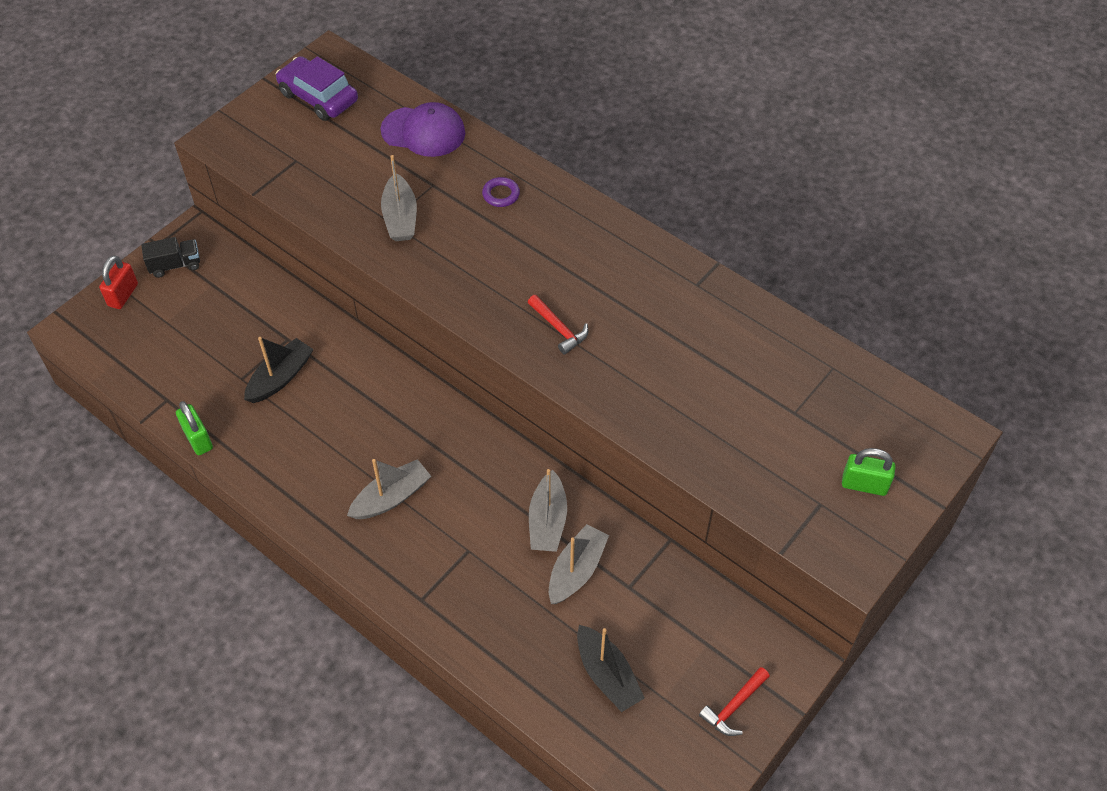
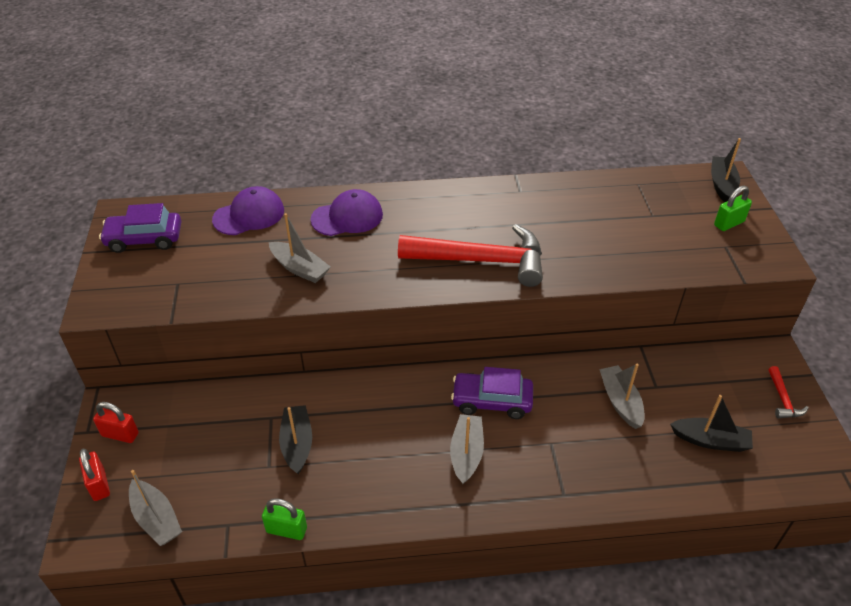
camera: 45 degrees left, 10 degrees down
(175, 265) = (120, 434): black truck -> red padlock
(468, 472) = (492, 401): none -> purple car
(501, 194) = (347, 217): purple ring -> purple cap
(547, 521) = (570, 389): grey boat -> grey boat (156, 519)
(559, 329) = (481, 260): red hammer -> red hammer, size x2.40
(929, 439) = (722, 184): none -> black boat

